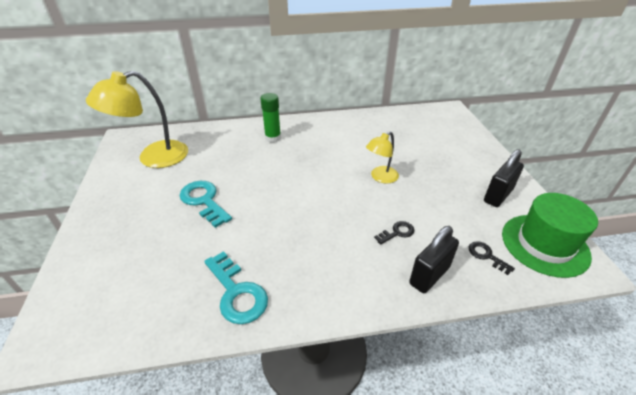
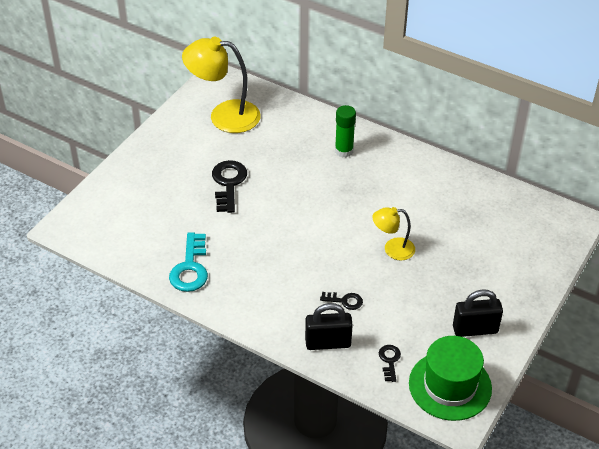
camera: 40 degrees right, 5 degrees up
(204, 201) = (228, 183): turquoise key -> black key

